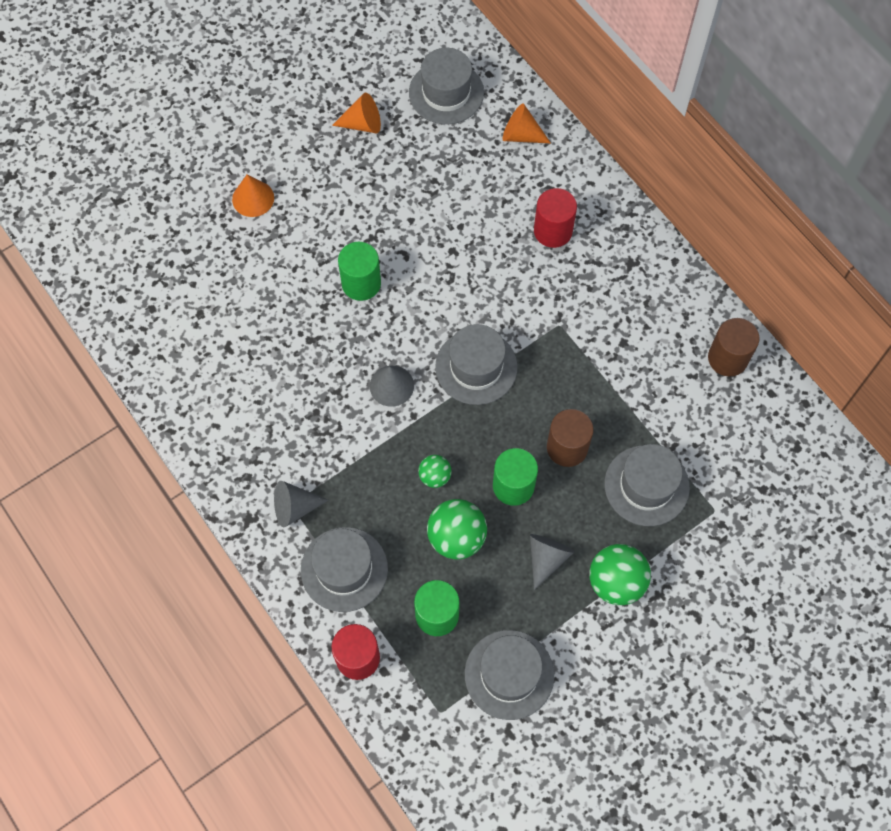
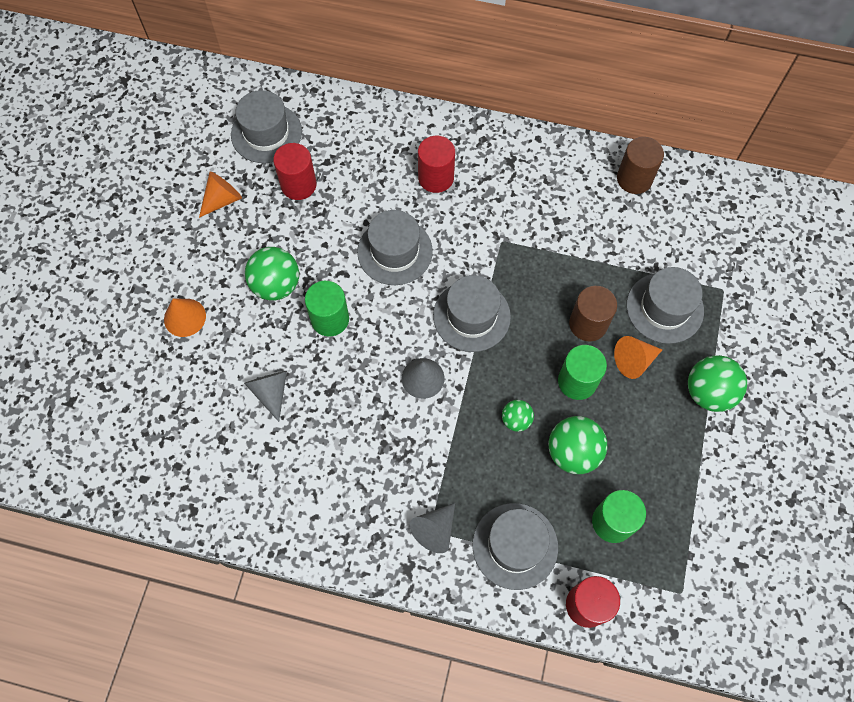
camera: 40 degrees left, 0 degrees up
(344, 225) = (276, 285): none -> green ball
(433, 155) = (298, 185): none -> red cylinder
(509, 674) = (701, 522): grey hat -> grey hat (395, 251)
(521, 135) = (350, 126): orange cone -> orange cone (634, 361)
(546, 558) = (648, 415): grey cone -> grey cone (271, 392)

